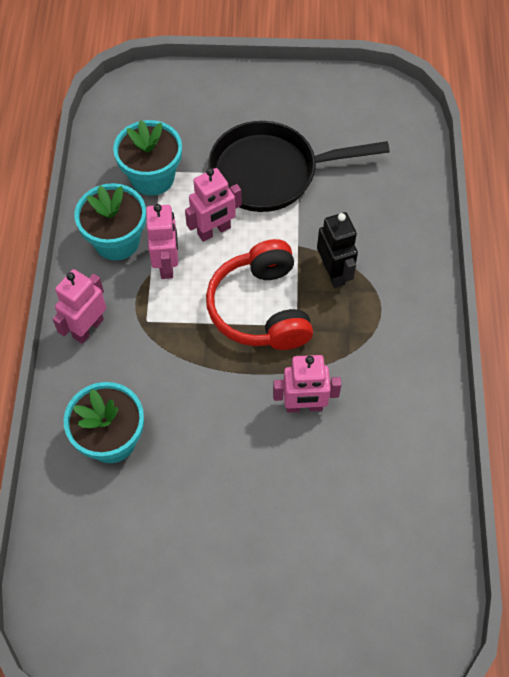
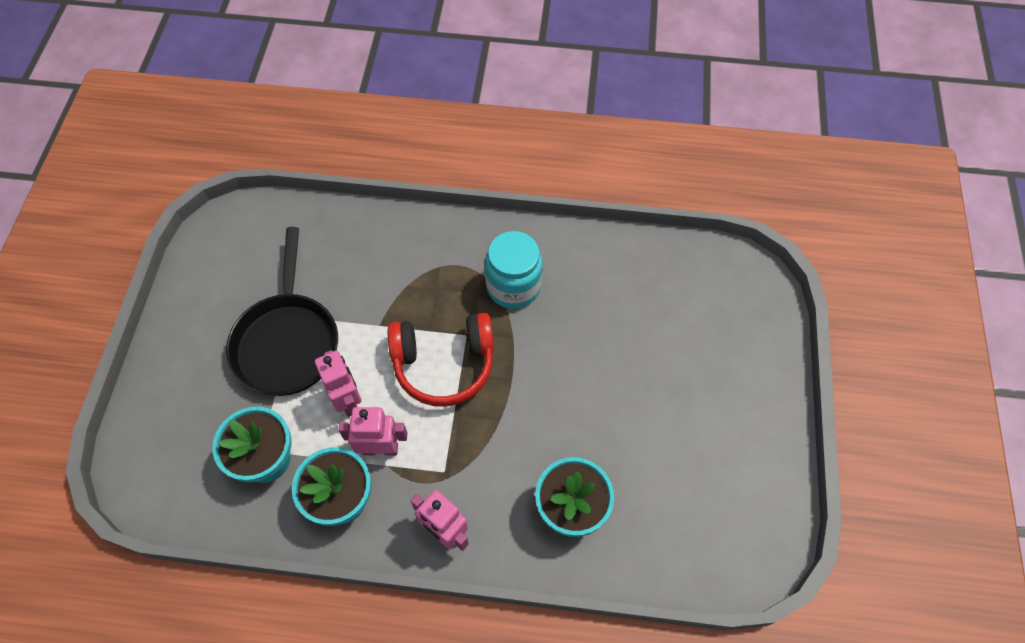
camera: 85 degrees left, 0 degrees up
(304, 406) = (548, 337): pink robot -> none
(334, 273) = (415, 298): black robot -> none
(362, 366) = (513, 286): none -> turquoise jar

